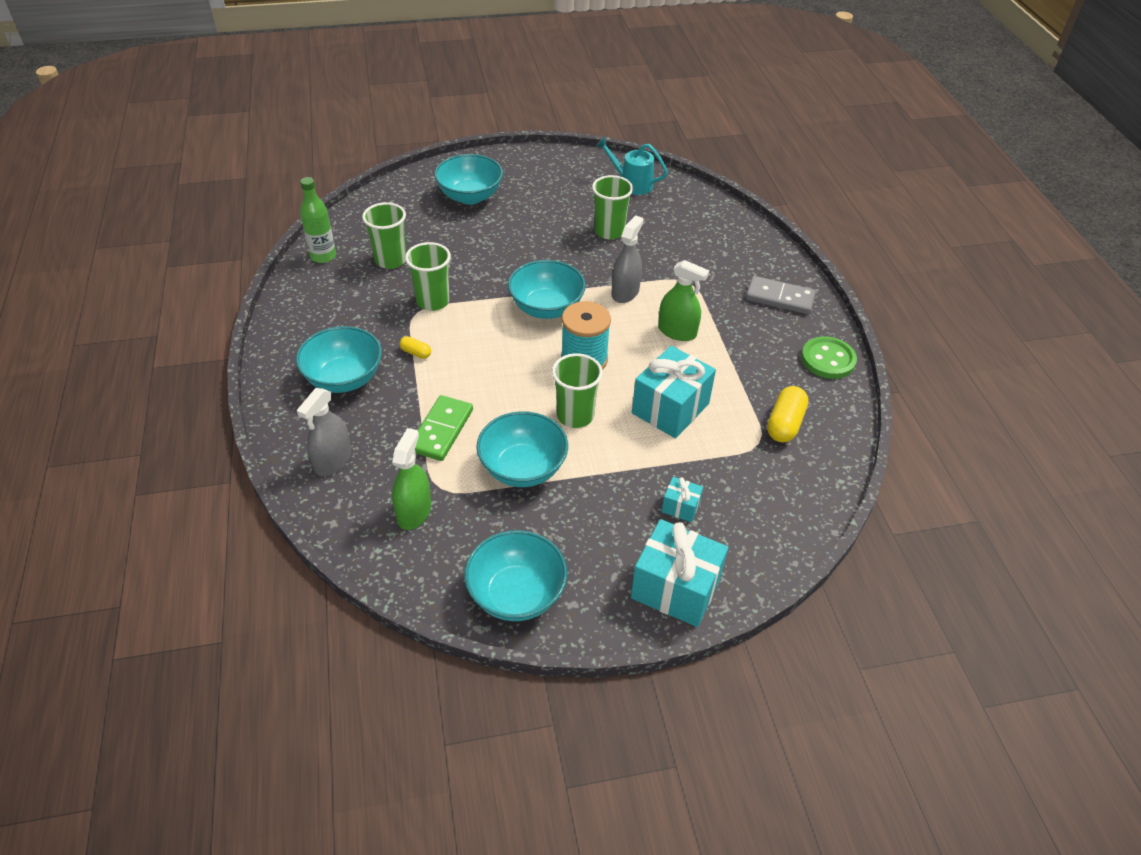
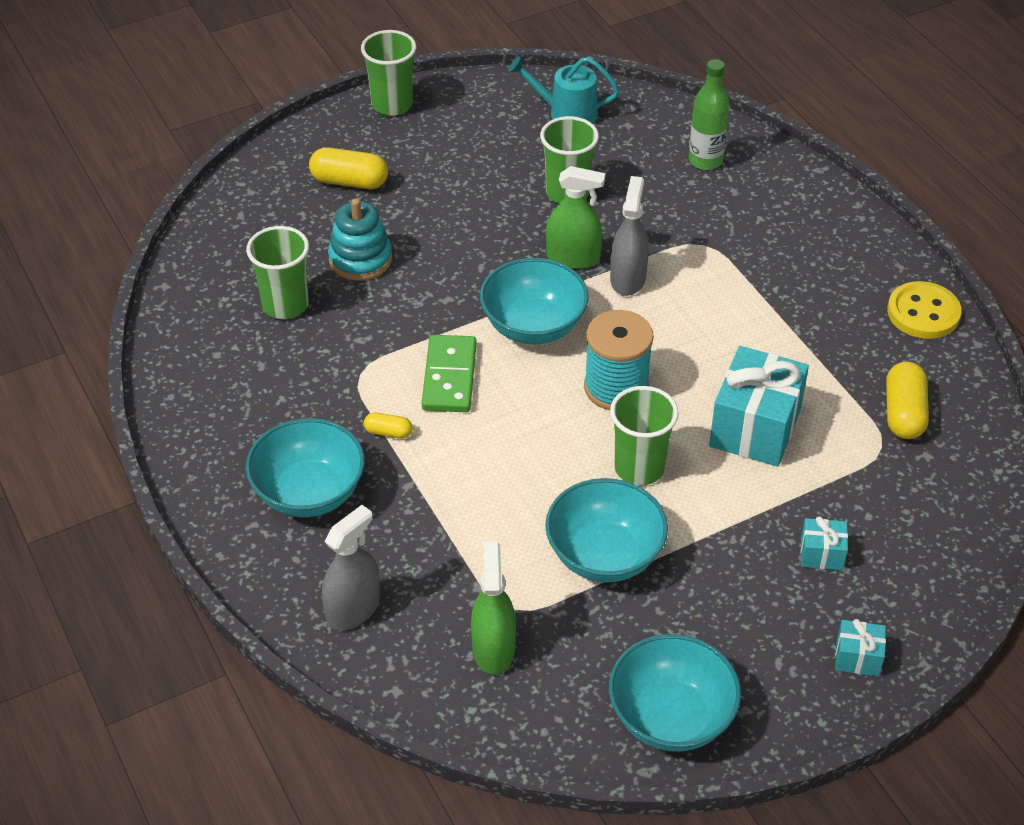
camera: 15 degrees left, 0 degrees up
(323, 256) = (186, 321): green bottle -> green bottle (705, 160)
(333, 461) = (353, 609): grey spray bottle -> grey spray bottle turned 150 degrees counterclockwise
(433, 301) = (375, 352): green cup -> green cup (392, 104)
(441, 430) = (475, 531): green domino -> green domino (449, 377)
(453, 243) = (360, 259): none -> turquoise stacking toy
(470, 196) = (349, 181): turquoise bowl -> yellow capsule
(675, 588) = (857, 657): turquoise gift -> turquoise gift, size x0.47
(677, 331) = (719, 319): green spray bottle -> green spray bottle (573, 258)
(779, 298) = (830, 240): grey domino -> none
(828, 359) = (923, 313): green button -> yellow button

